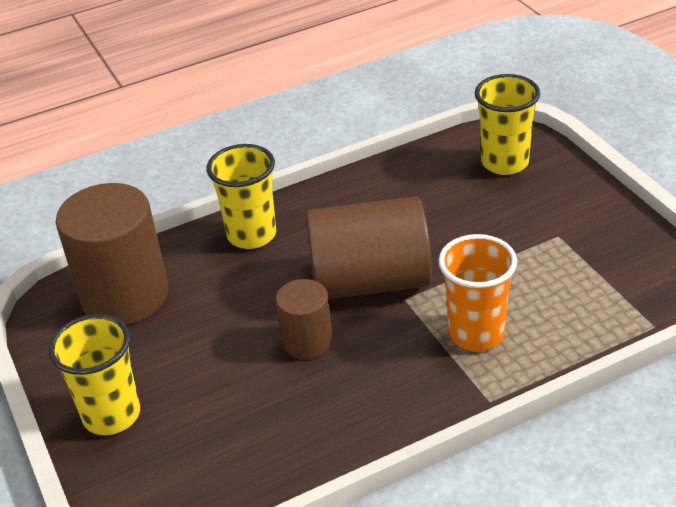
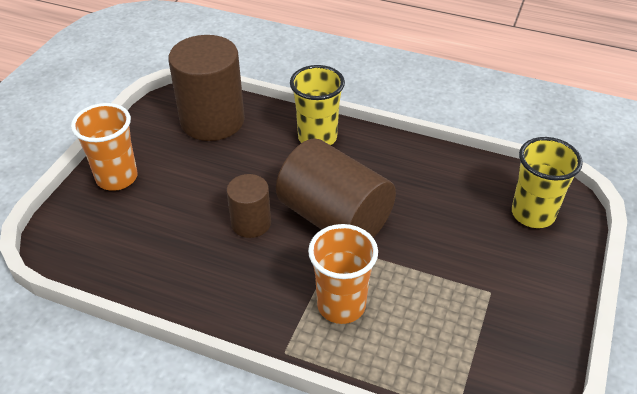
camera: 45 degrees right, 5 degrees up
(112, 415) = (117, 178): yellow cup -> orange cup

